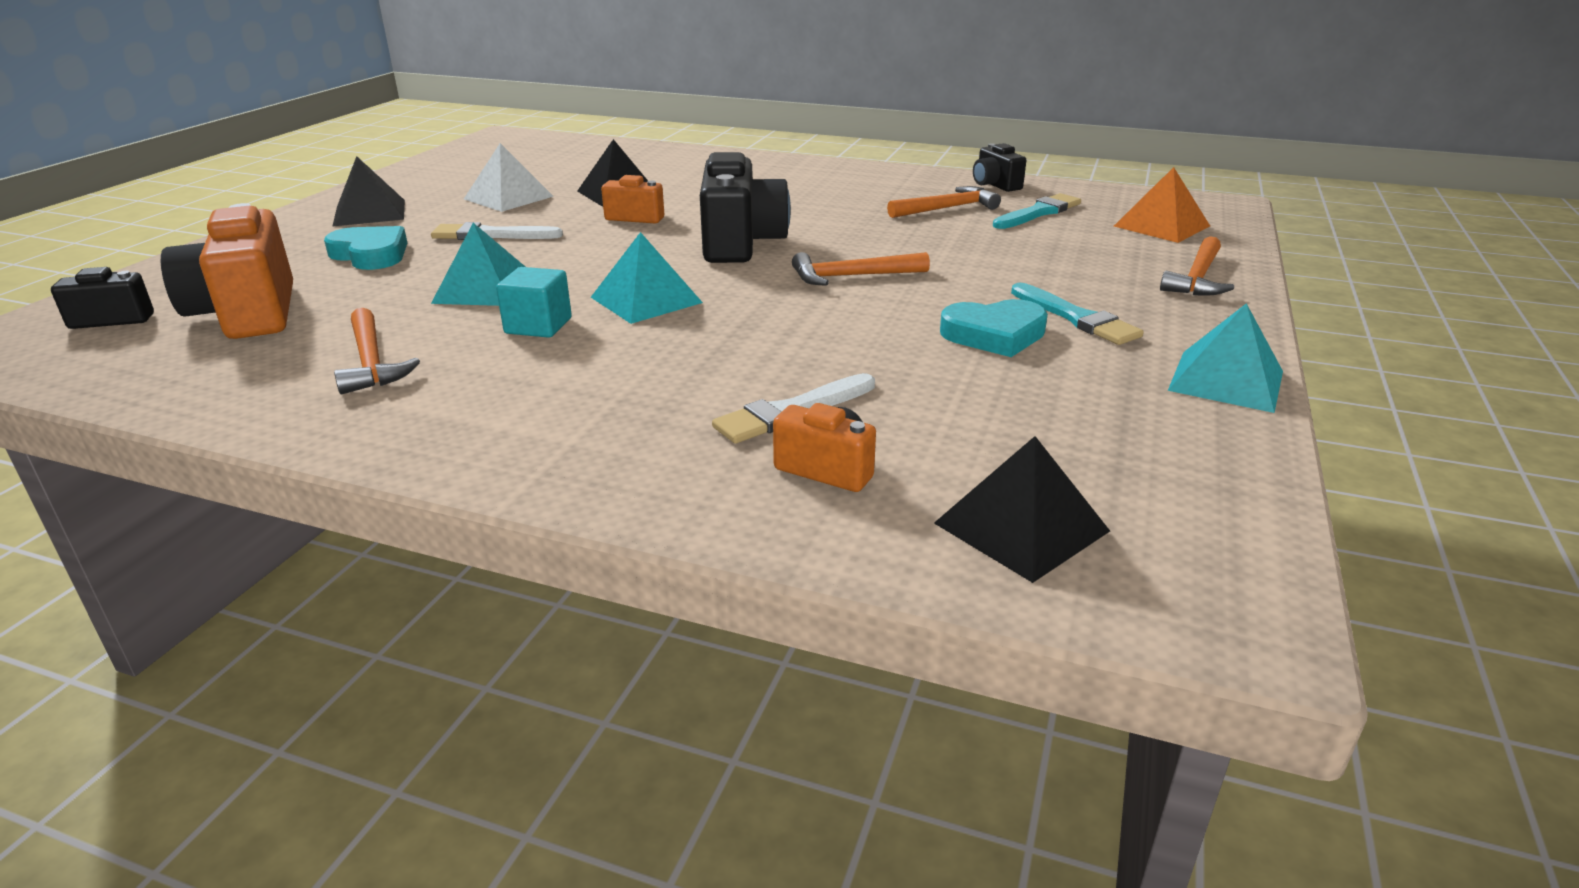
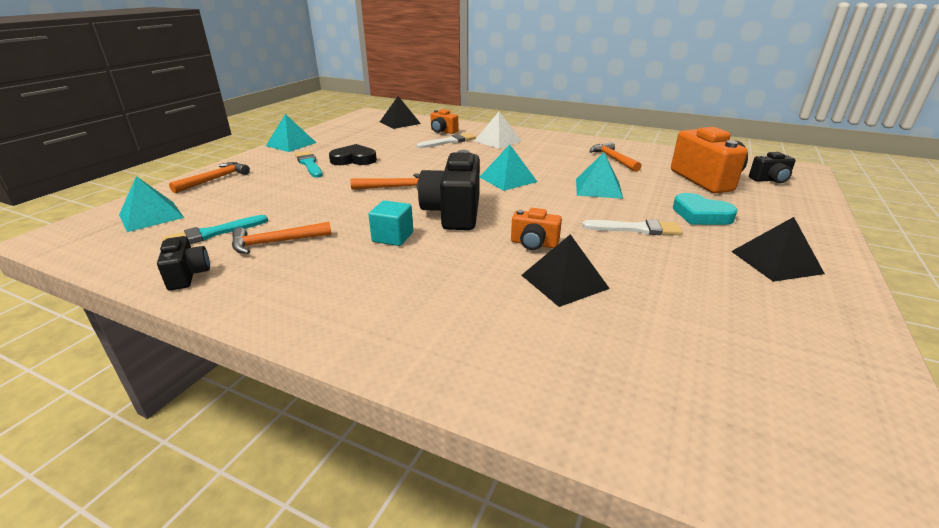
camera: 175 degrees left, 0 degrees up
(508, 197) = (671, 280): white pyramid -> white pyramid (498, 141)
(538, 326) = (554, 169): turquoise cube -> turquoise cube (393, 237)
(994, 334) = (354, 159): turquoise heart -> black heart
(1161, 226) = (151, 216): orange pyramid -> turquoise pyramid

